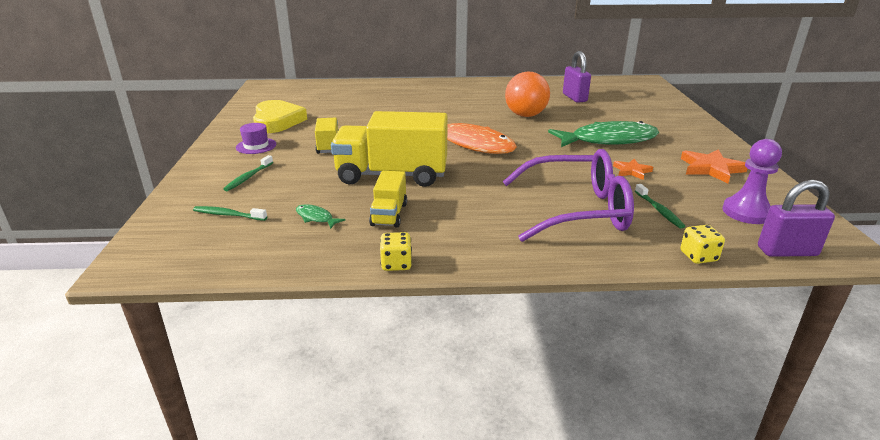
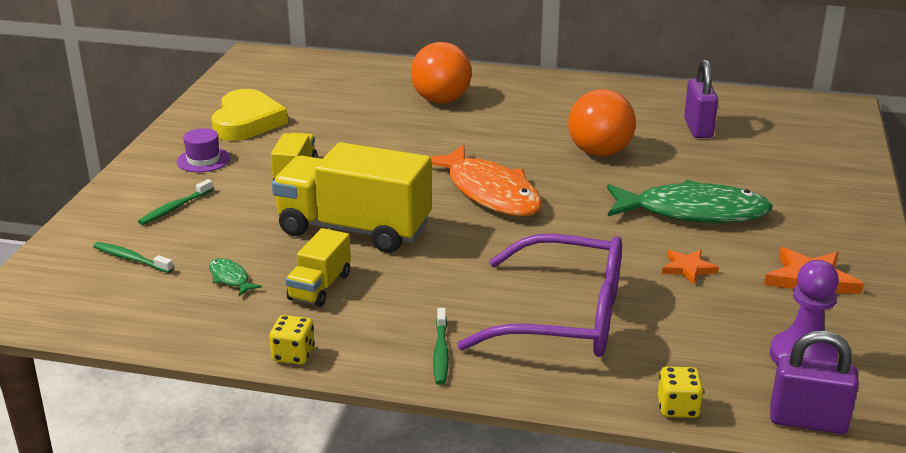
camera: 15 degrees right, 0 degrees up
(405, 98) = (441, 100): none -> orange ball
(659, 210) = (678, 335): green toothbrush -> green toothbrush (441, 352)

